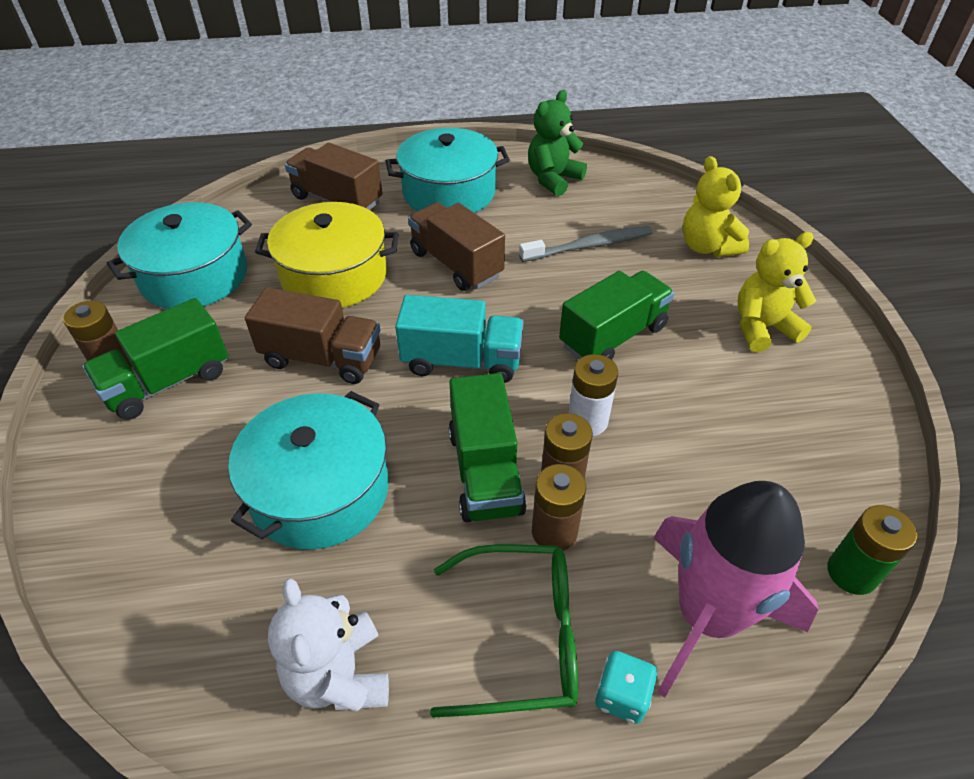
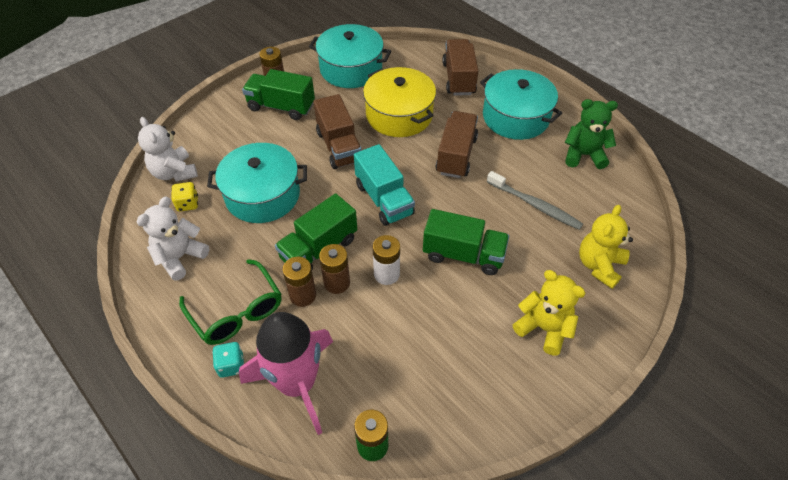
camera: 55 degrees right, 5 degrees up
(136, 595) = (174, 172): none -> white teddy bear
(230, 606) = (188, 204): none -> yellow dice

